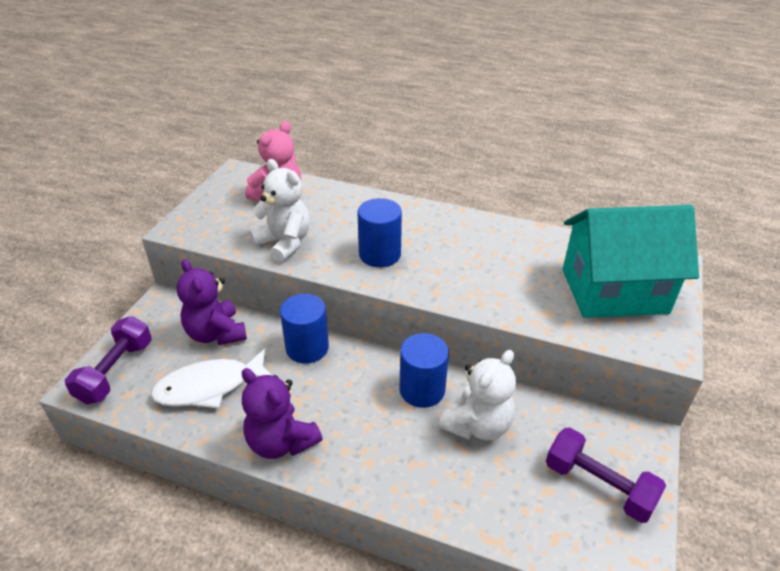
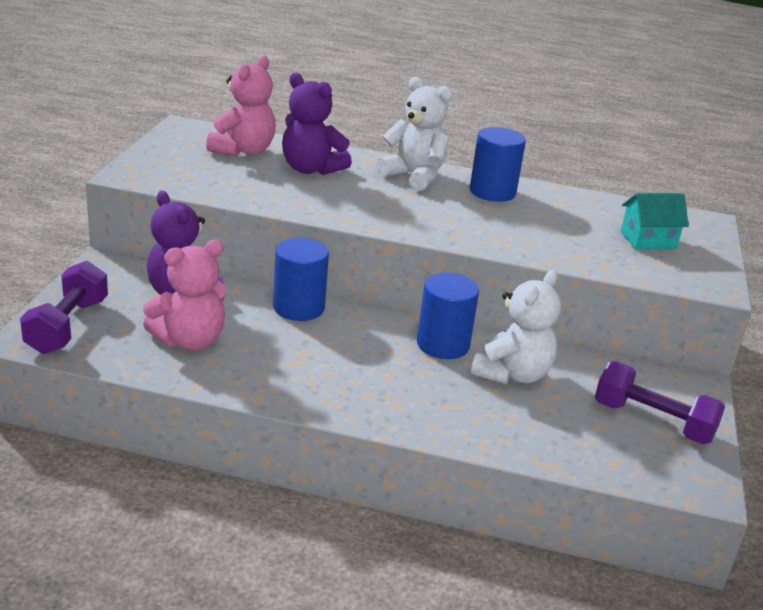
camera: 10 degrees left, 10 degrees down
(209, 387) = (190, 340): white fish -> pink teddy bear
(281, 442) = (291, 387): purple teddy bear -> purple teddy bear (311, 169)
(284, 243) = (265, 191): white teddy bear -> white teddy bear (414, 176)
(380, 254) = (381, 204): blue cylinder -> blue cylinder (492, 192)
(614, 291) = (648, 240): turquoise house -> turquoise house, size x0.46

